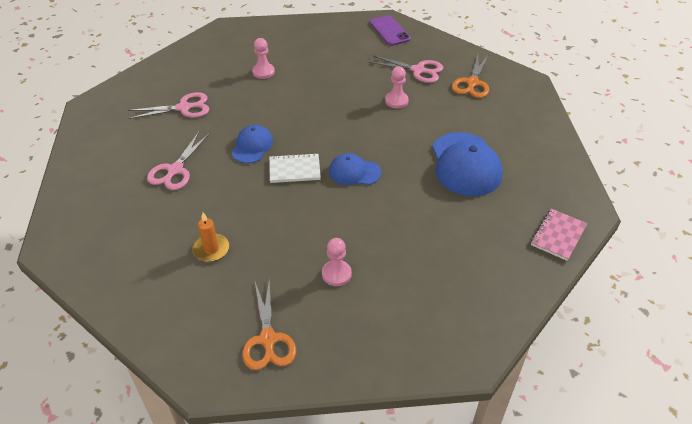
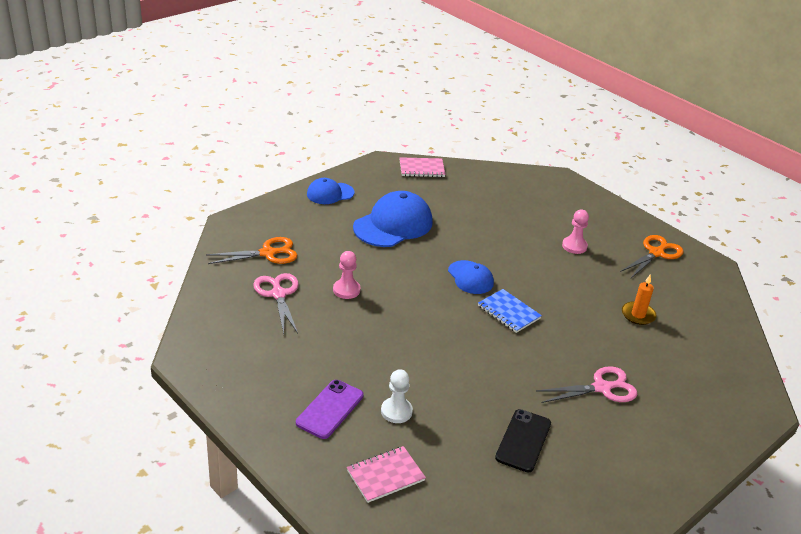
camera: 130 degrees left, 10 degrees down
(184, 108) = (523, 441): pink scissors -> black phone
(226, 49) = (385, 475): none -> pink notebook
(252, 146) = (514, 354): blue cap -> blue cap (330, 193)
(263, 72) = (396, 411): pink pawn -> white pawn
(294, 169) = (508, 312): white notebook -> blue notebook
(389, 31) = (212, 345): purple phone -> purple phone (330, 409)

